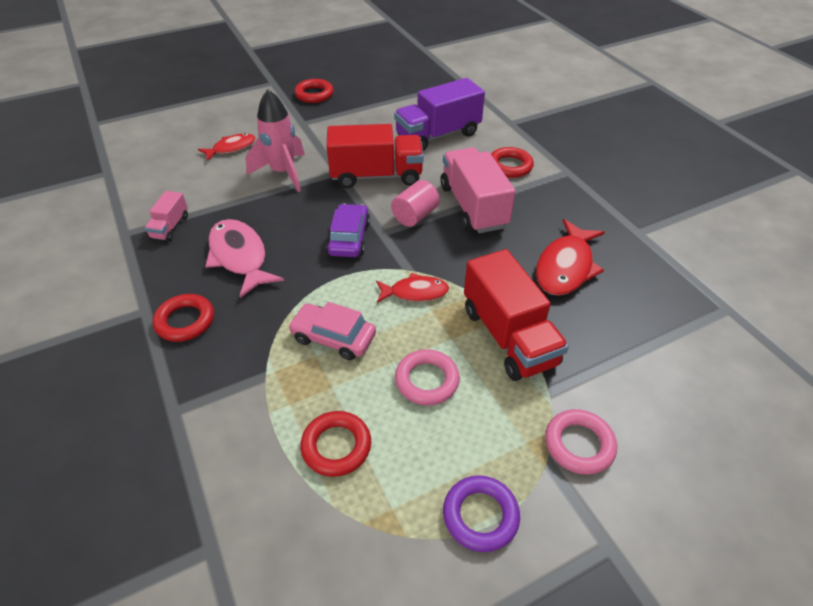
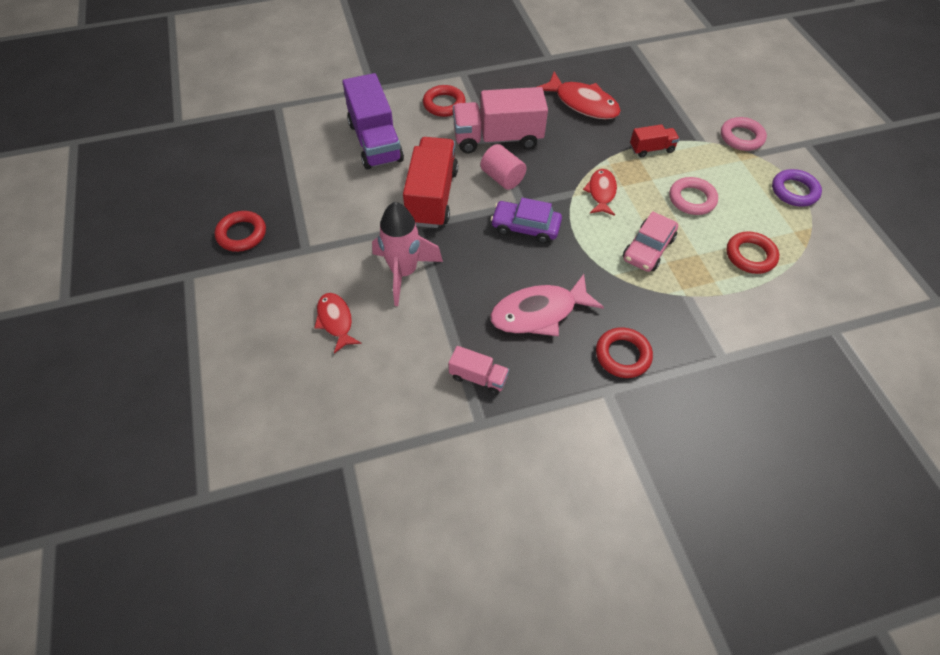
camera: 80 degrees left, 10 degrees up
(508, 336) = (651, 149): red truck -> red truck, size x0.50

